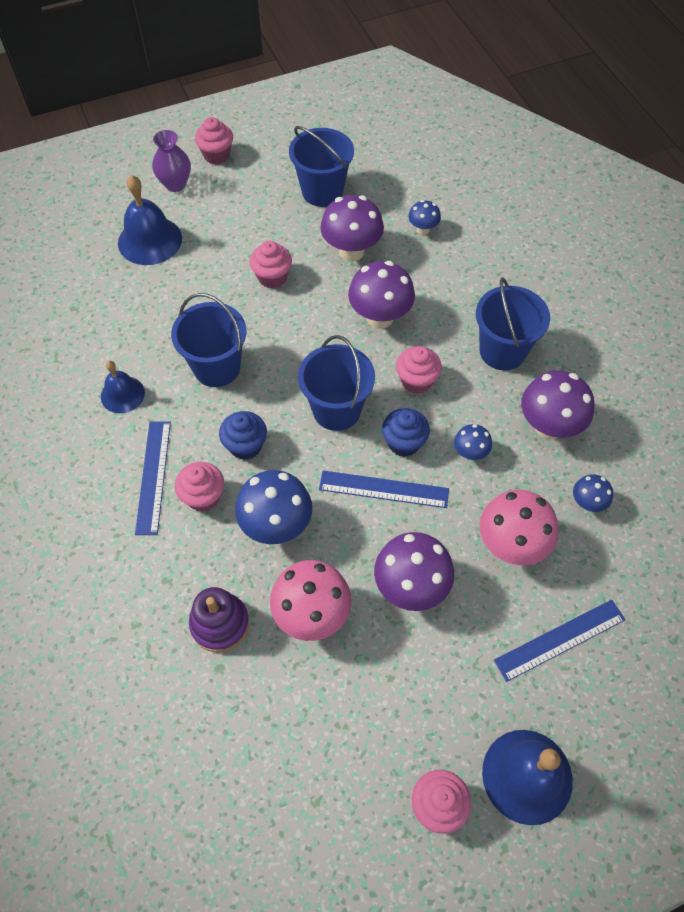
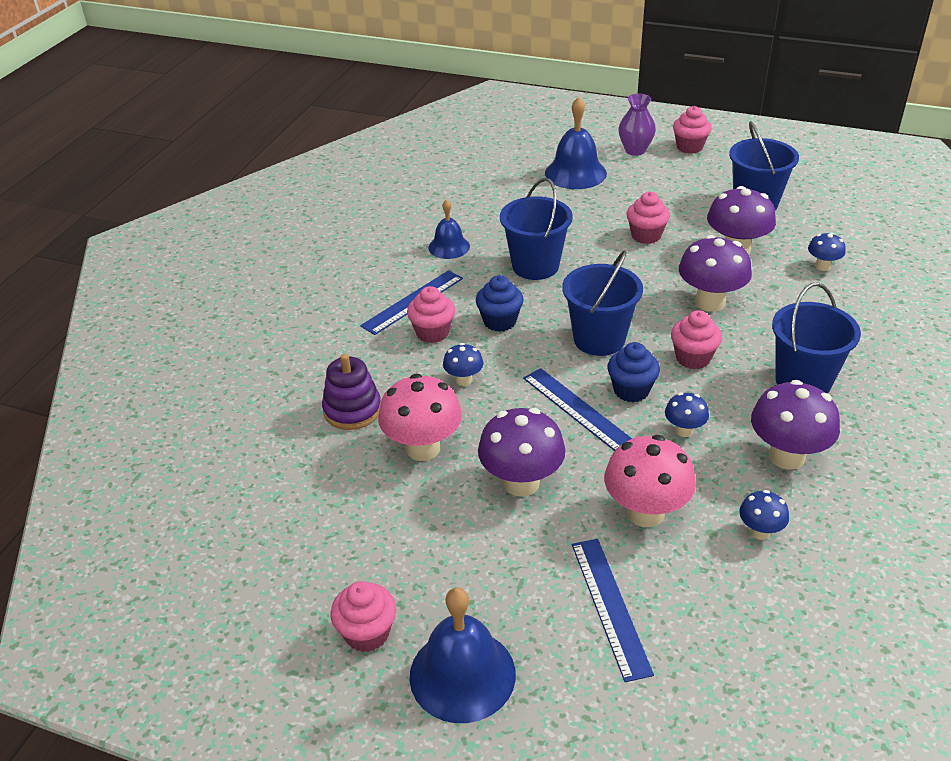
camera: 45 degrees right, 20 degrees down
(276, 525) = (464, 380): blue mushroom -> blue mushroom, size x0.53
(559, 639) = (610, 606): blue ruler -> blue ruler turned 60 degrees clockwise

